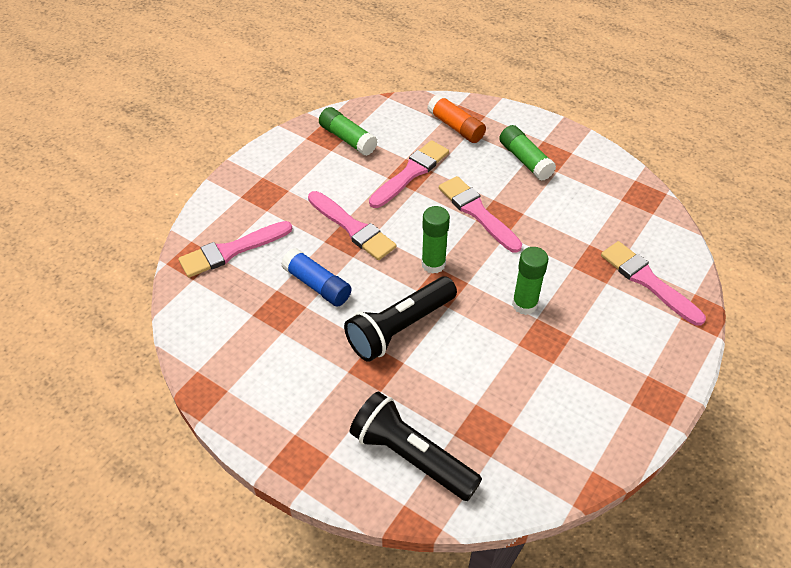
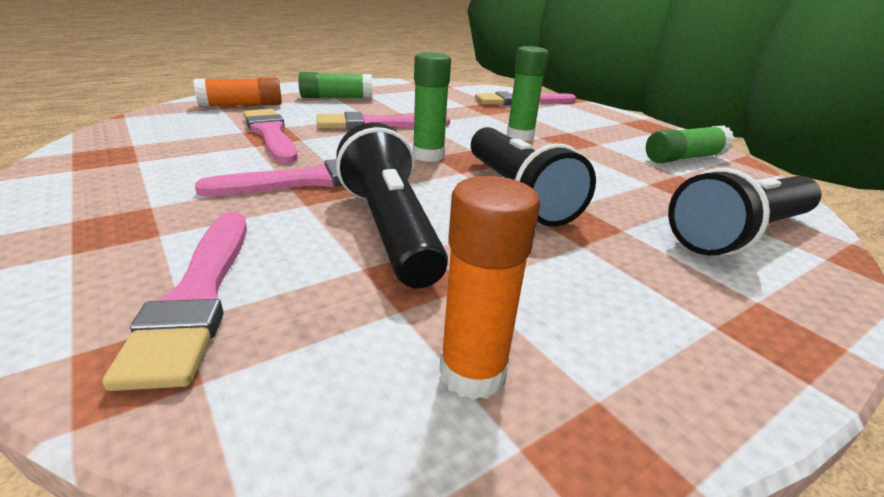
camera: 70 degrees left, 20 degrees down
(225, 349) = (472, 373): none -> orange glue stick
(317, 285) = (390, 229): blue glue stick -> black flashlight
(347, 139) = (140, 147): green glue stick -> green glue stick (684, 158)

